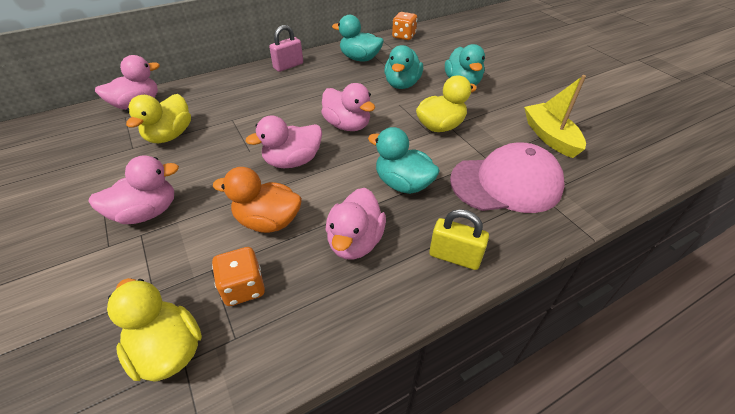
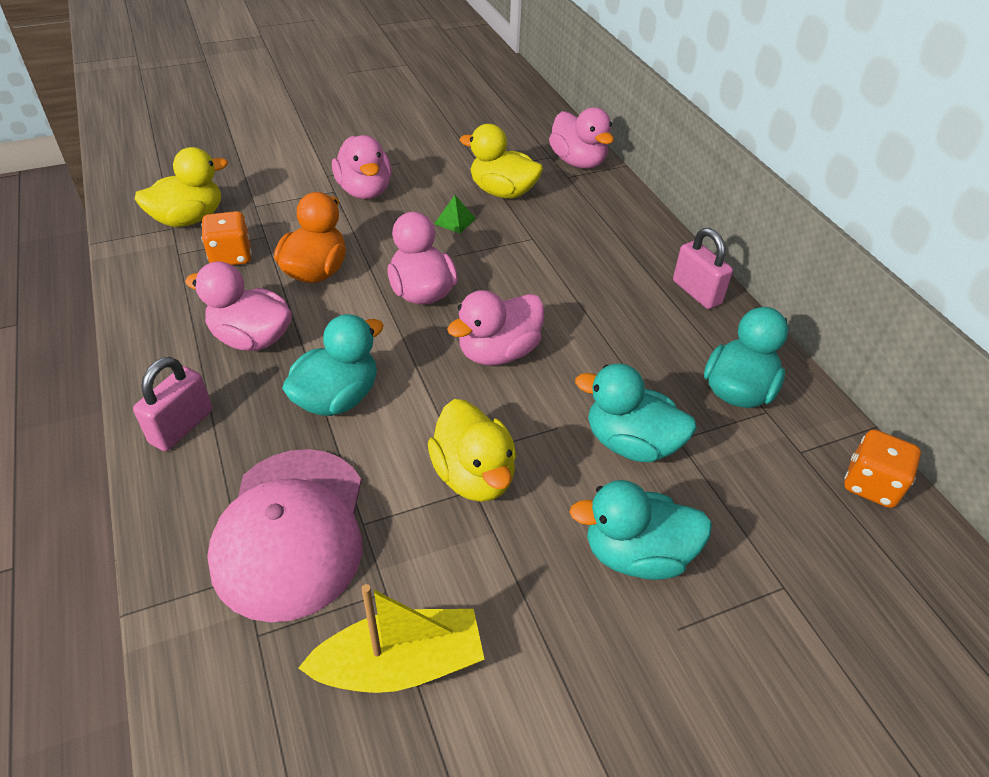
camera: 95 degrees right, 0 degrees up
(205, 155) = (455, 221): none -> green pyramid
(454, 257) = (181, 427): yellow padlock -> pink padlock

